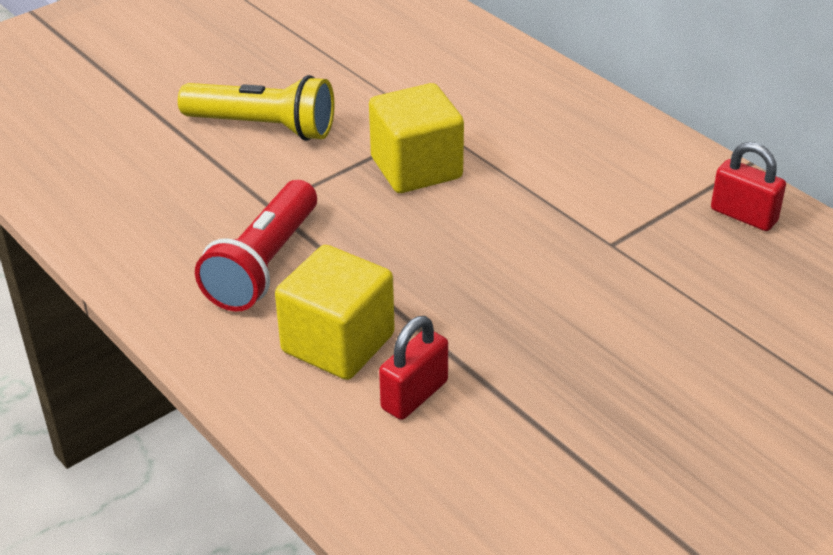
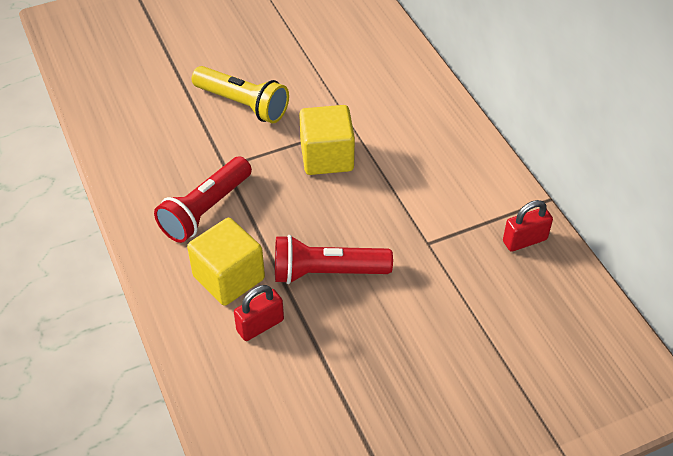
camera: 15 degrees right, 10 degrees up
(483, 307) = (327, 272): none -> red flashlight
(743, 215) = (524, 240): red padlock -> red padlock turned 75 degrees counterclockwise

